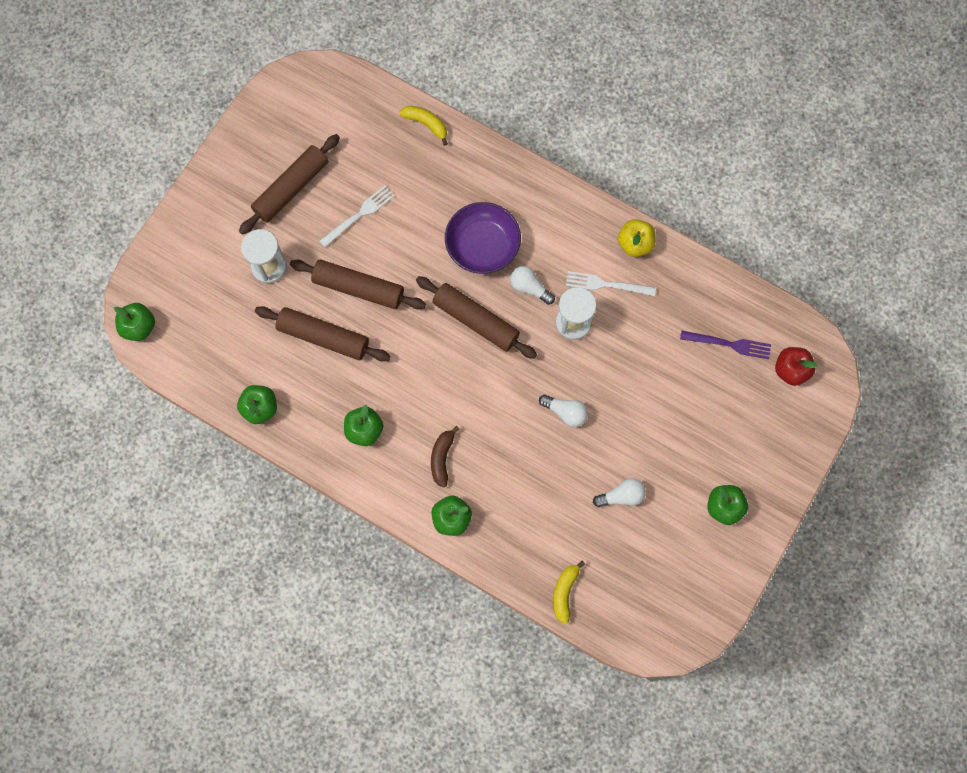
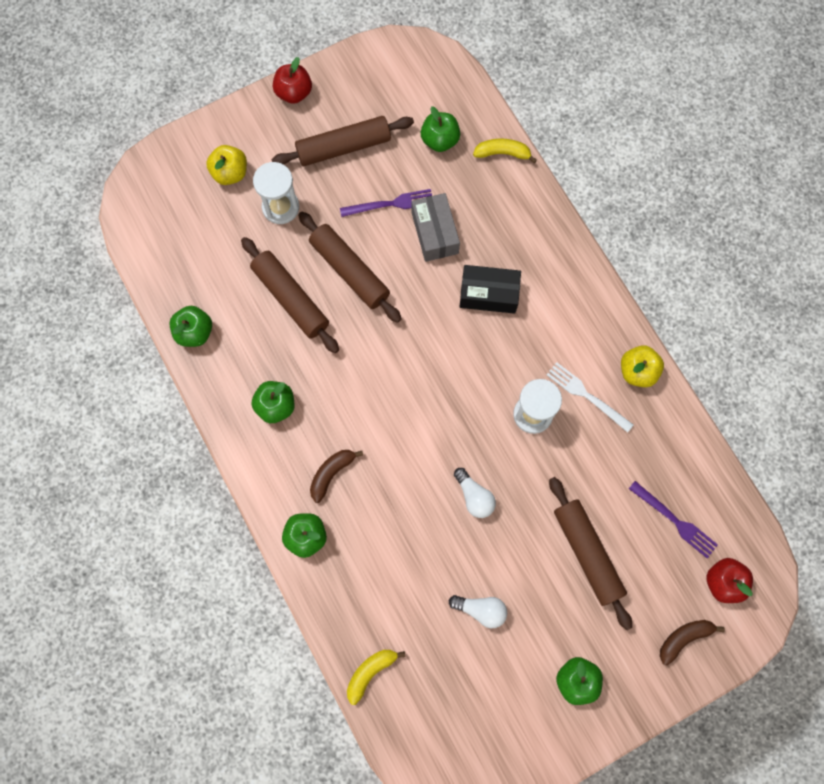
camera: 30 degrees right, 0 degrees up
(139, 327) = (134, 199): green apple -> green apple (440, 140)
(208, 261) = (230, 173): none -> yellow apple
(221, 164) = (294, 93): none -> red apple
(359, 215) = (391, 204): white fork -> purple fork
(410, 219) = (435, 233): none -> grey box
(426, 124) = (503, 153): yellow banana -> yellow banana turned 60 degrees counterclockwise
(476, 320) = (441, 361): brown rolling pin -> brown rolling pin (587, 553)
(482, 246) = (489, 294): purple bowl -> black box
(529, 288) = (510, 358): white light bulb -> none
(785, 429) = (684, 638): none -> brown banana

